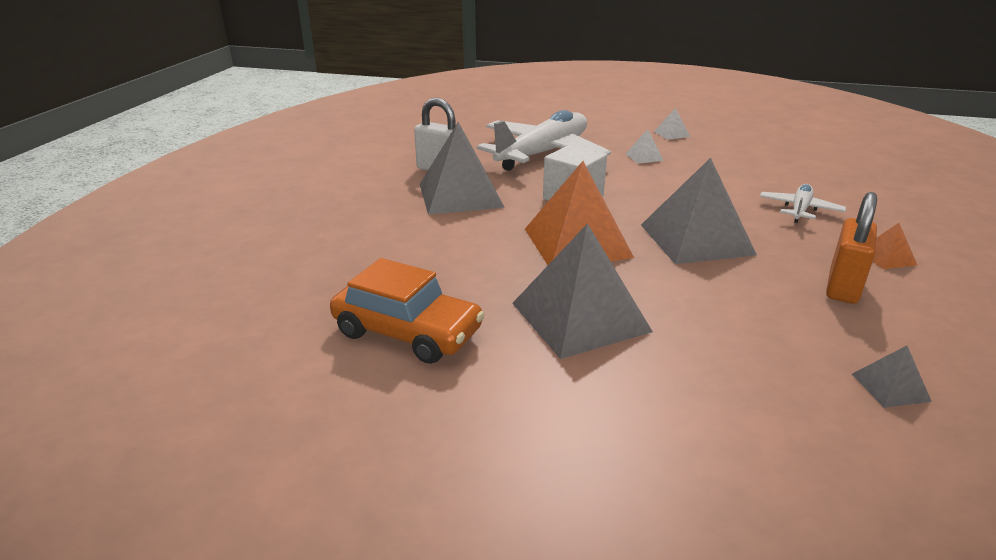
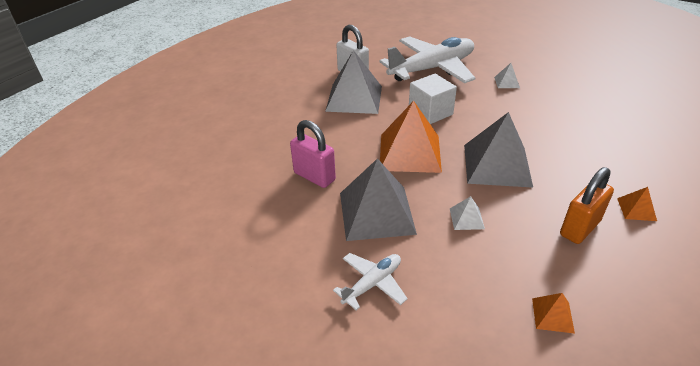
camera: 20 degrees right, 10 degrees up
(408, 332) = (267, 201): orange car -> none
(461, 290) = (314, 176): none -> pink padlock
(671, 134) = (543, 62): white pyramid -> white pyramid (466, 218)
(799, 210) = (597, 152): white plane -> white plane (372, 284)
(890, 387) = (552, 315): grey pyramid -> orange pyramid

